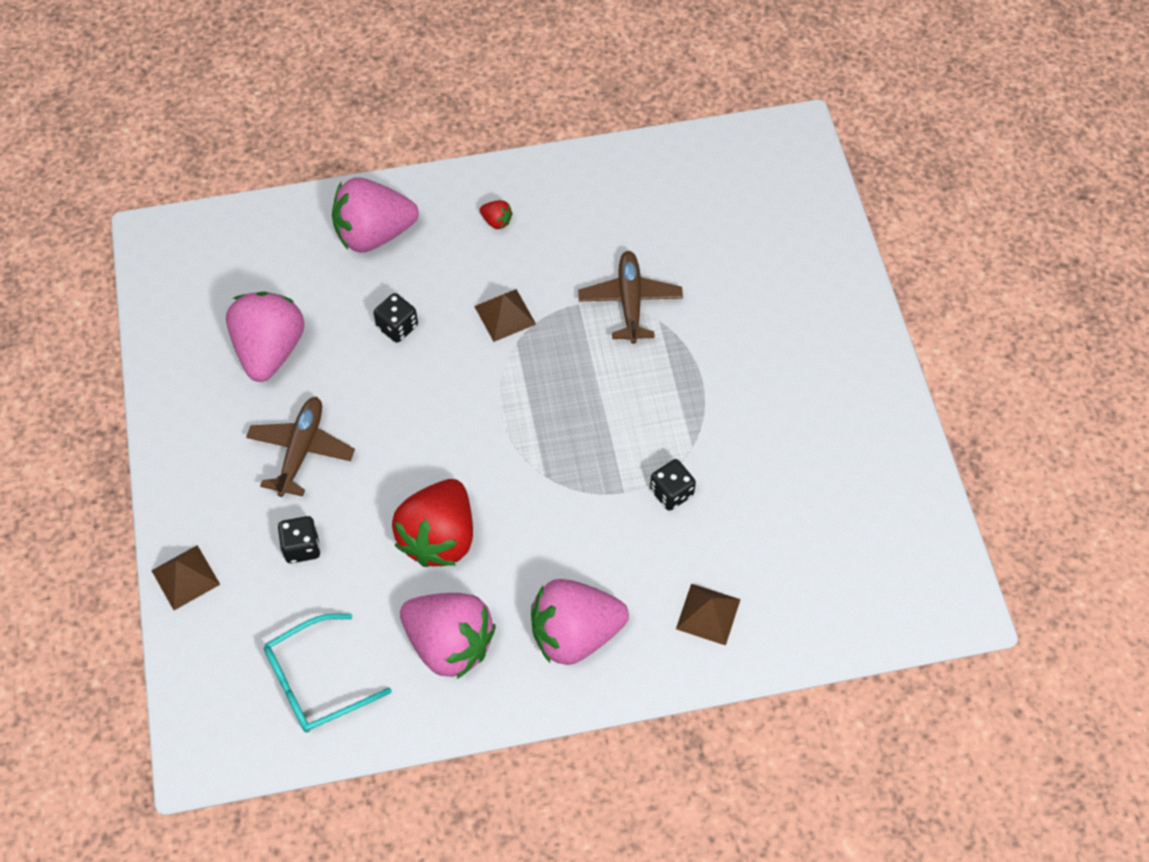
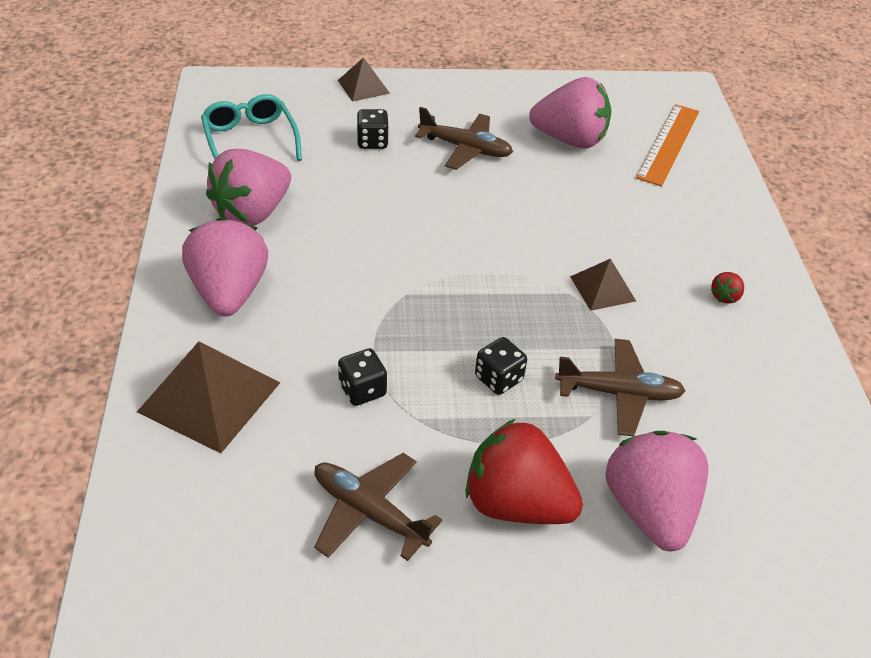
camera: 95 degrees right, 15 degrees down
(265, 258) = (668, 144): none -> orange ruler
(374, 234) = (701, 209): pink strawberry -> pink strawberry (649, 509)
(397, 327) = (591, 214): black dice -> black dice (498, 378)
(439, 537) = (358, 217): red strawberry -> red strawberry (516, 503)
(708, 614) = (210, 396): brown pyramid -> brown pyramid, size x1.77
(792, 466) = (369, 512): none -> brown plane

